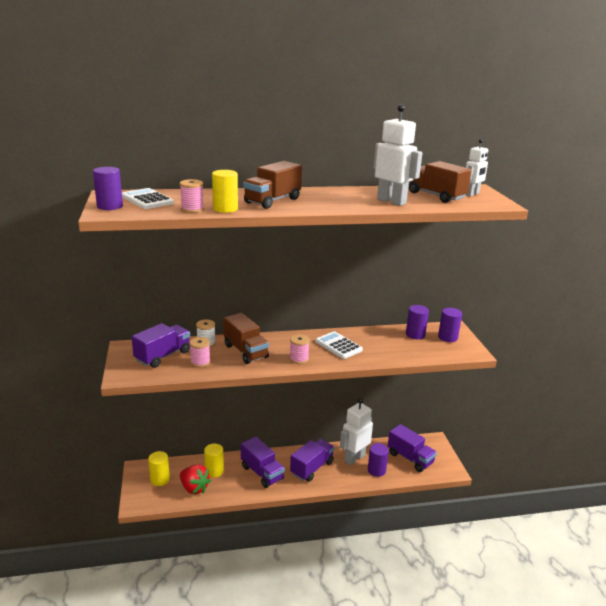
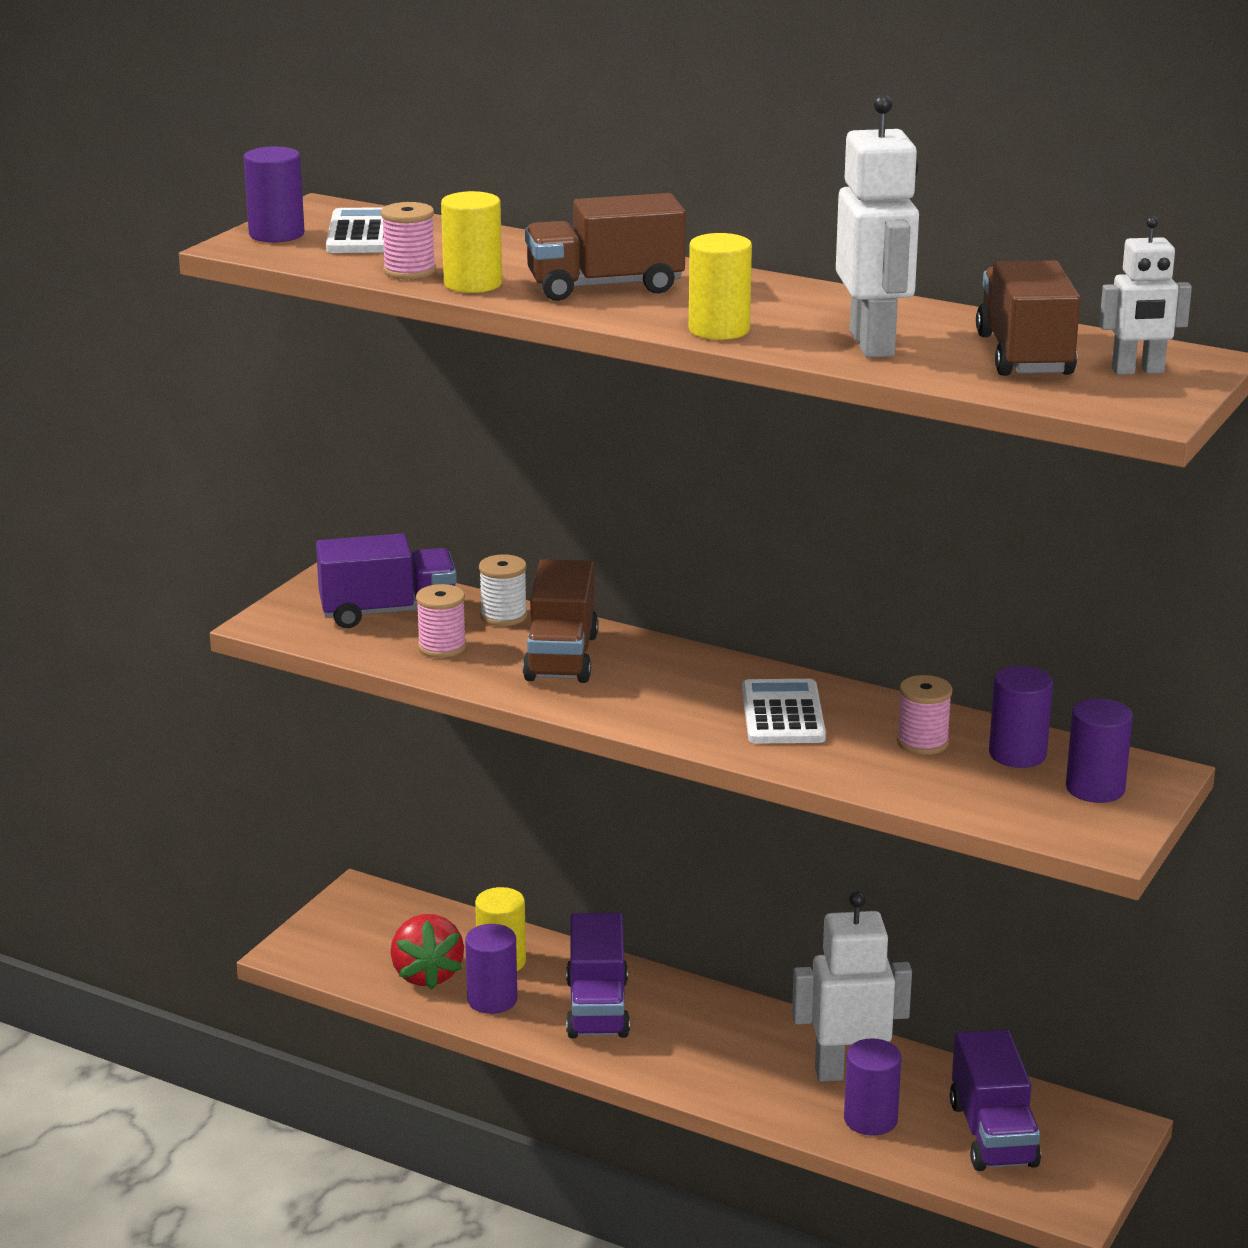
camera: 40 degrees right, 0 degrees up
(160, 479) = (378, 930): yellow cylinder -> yellow cylinder (719, 330)
(226, 486) = (492, 1000): none -> purple cylinder
(299, 359) = (650, 709): pink spool -> pink spool (922, 742)
(312, 468) = (719, 1047): purple truck -> none

